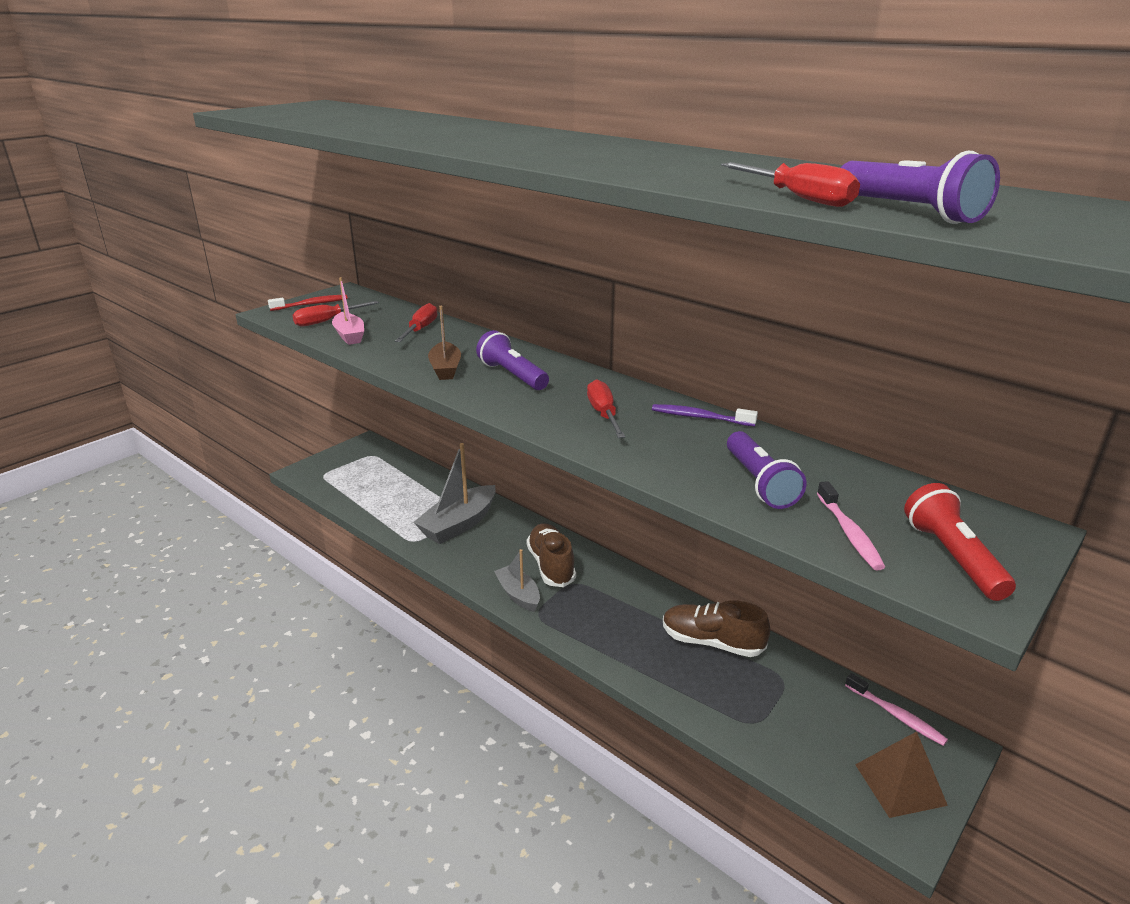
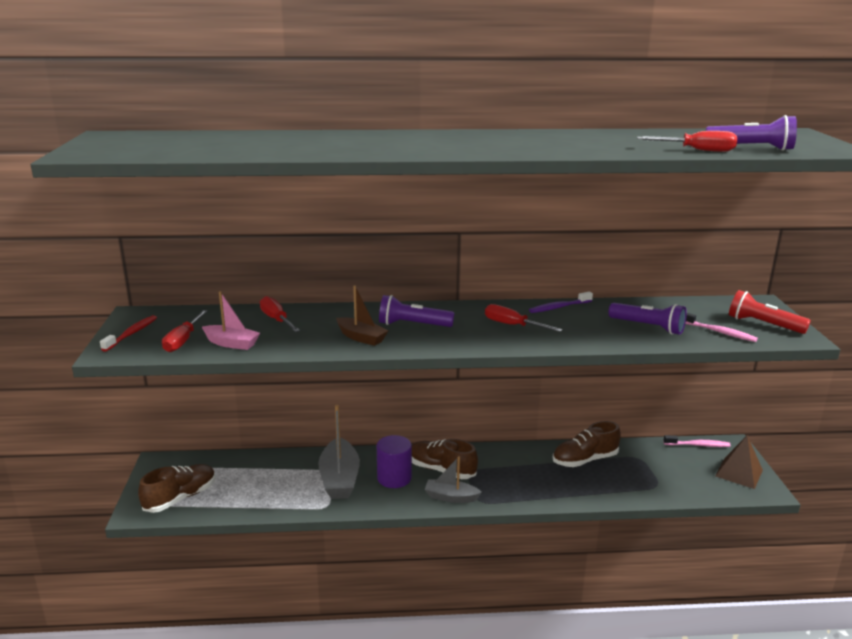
camera: 45 degrees left, 5 degrees down
(338, 477) = (180, 498): none -> brown shoe
(500, 549) = (394, 478): none -> purple cylinder

